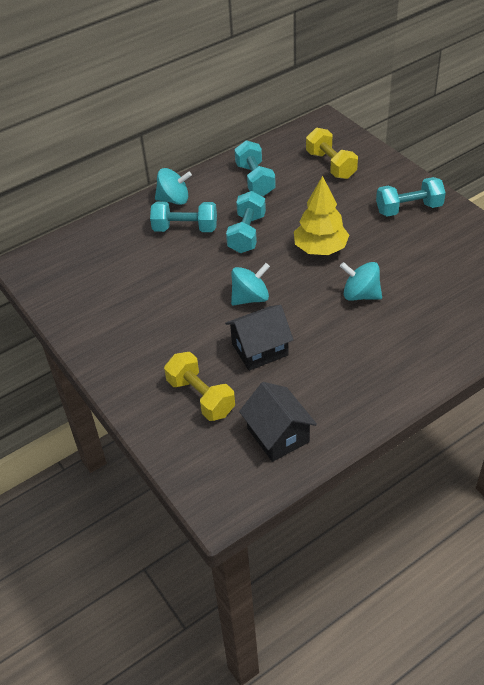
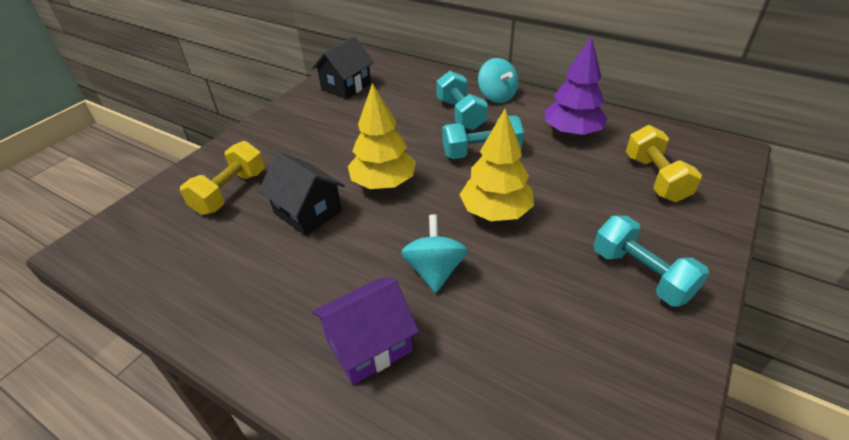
camera: 65 degrees right, 5 degrees down
(250, 298) = (383, 183): turquoise spinning top -> yellow tree
(255, 180) = (571, 132): turquoise dumbbell -> purple tree
(278, 435) = (181, 263): black house -> black house (346, 86)
(331, 165) = (655, 178): yellow dumbbell -> yellow dumbbell turned 45 degrees counterclockwise
(408, 341) = (368, 345): none -> purple house

